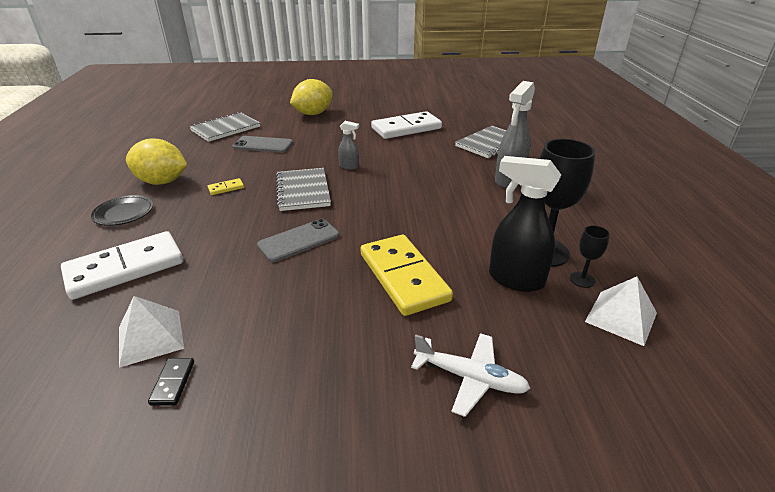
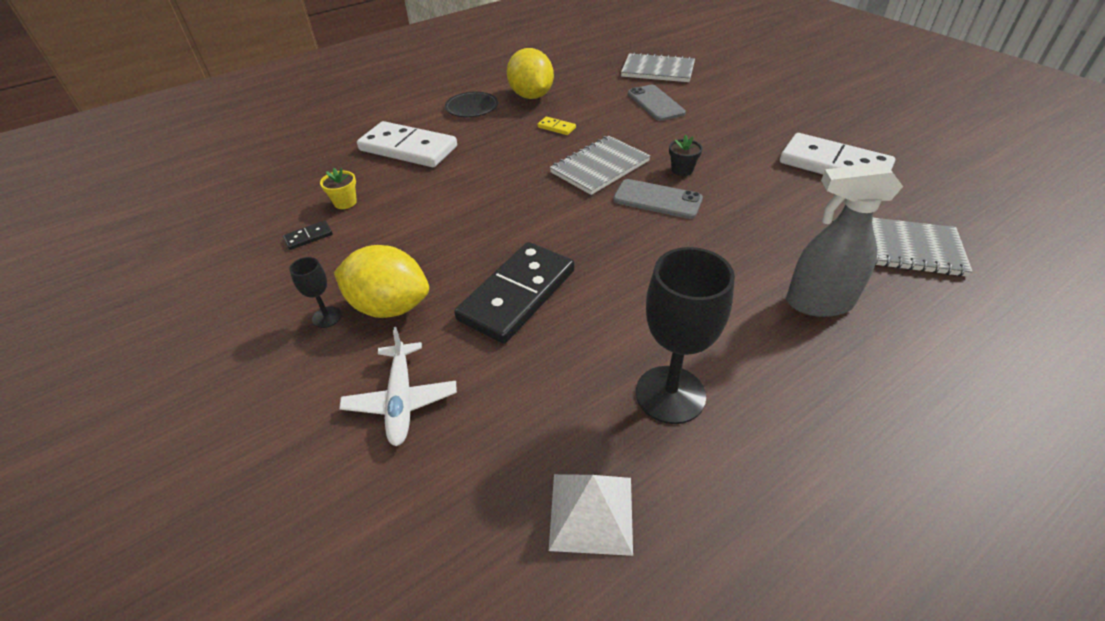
camera: 60 degrees right, 10 degrees up
(151, 337) = (345, 202): white pyramid -> yellow flower pot
(299, 240) = (516, 206): grey phone -> grey phone (657, 199)
(313, 114) = (766, 93): yellow lemon -> yellow lemon (390, 306)
(349, 167) = (682, 170): grey spray bottle -> black flower pot
(403, 277) = (517, 295): yellow domino -> black domino
(515, 279) = (586, 384): black spray bottle -> none
(582, 279) = (641, 450): black goblet -> black goblet (327, 317)

